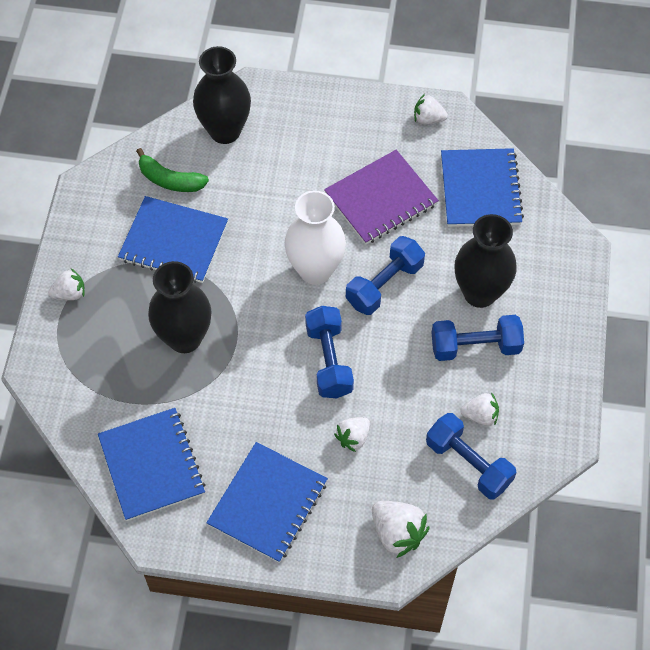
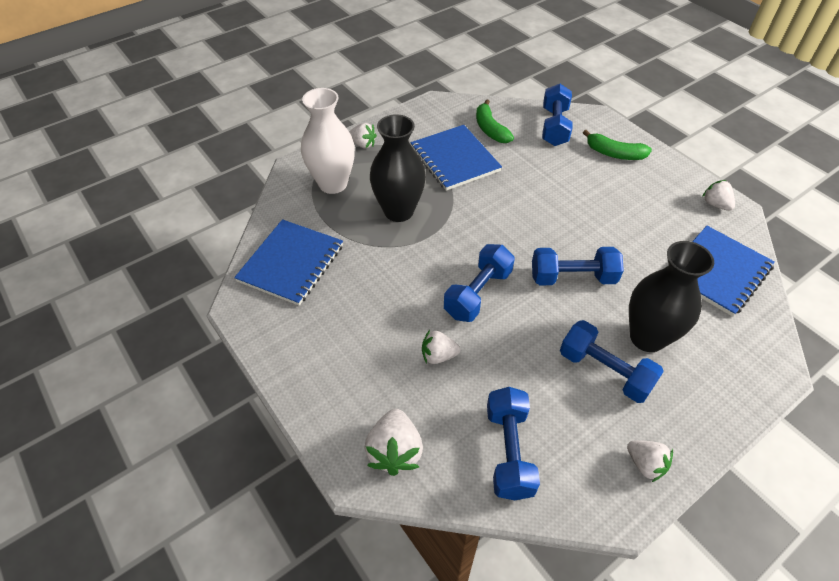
camera: 45 degrees right, 10 degrees down
(225, 131) = (554, 127): black vase -> blue dumbbell
(268, 503) = (330, 347): blue notebook -> none
(304, 124) = (614, 154): none -> green banana
(315, 270) = (530, 234): white vase -> white vase (333, 184)
(381, 199) = (626, 226): purple notebook -> none
(480, 415) = (557, 424): white strawberry -> white strawberry (645, 464)

